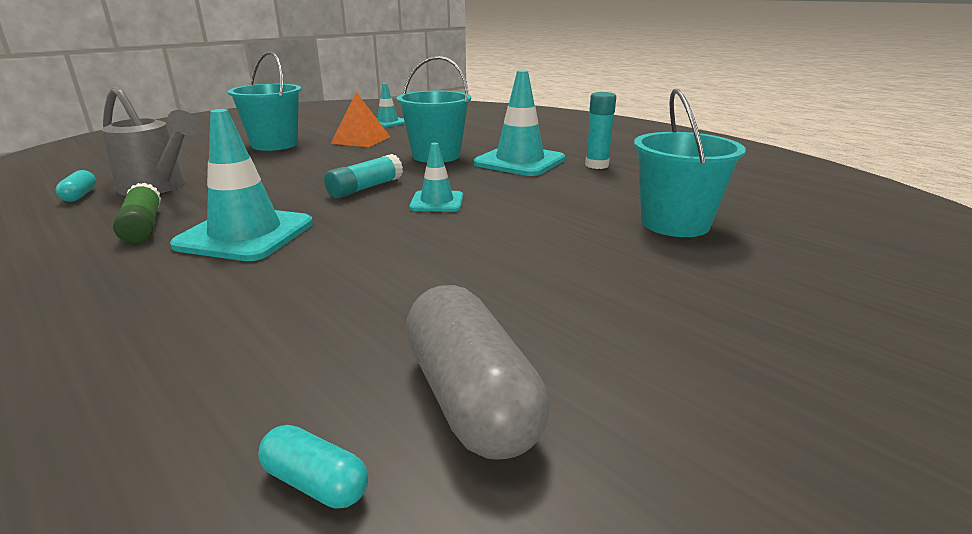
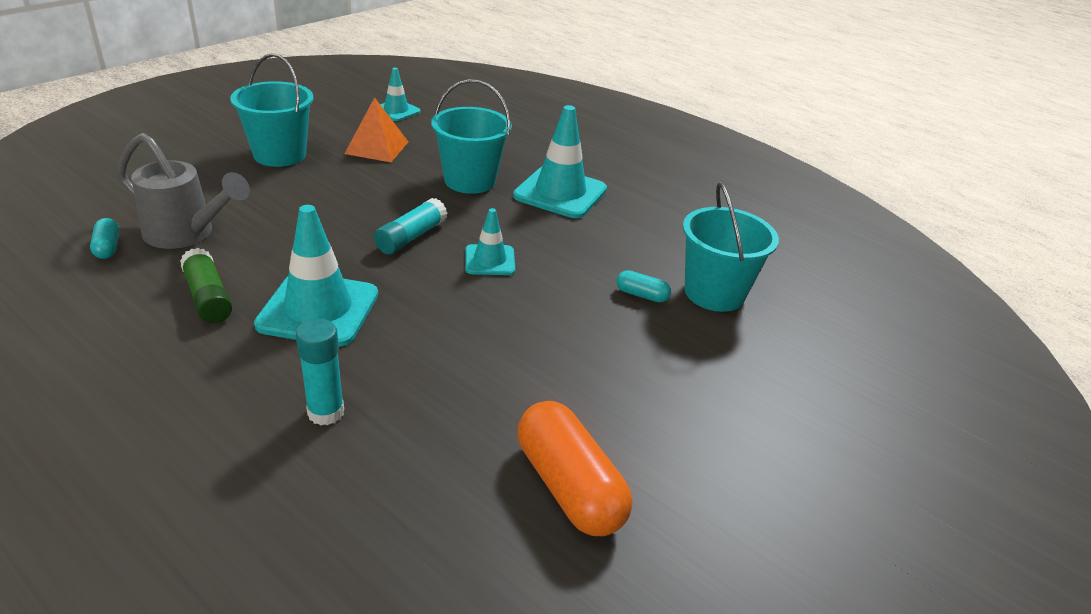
camera: 10 degrees left, 10 degrees up
(315, 483) = (481, 556): turquoise capsule -> turquoise capsule (641, 295)
(471, 398) = (569, 486): grey capsule -> orange capsule
(596, 165) = (639, 201): turquoise glue stick -> turquoise glue stick (326, 412)

